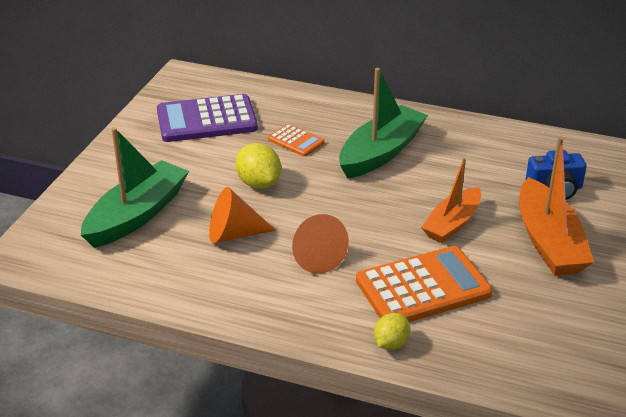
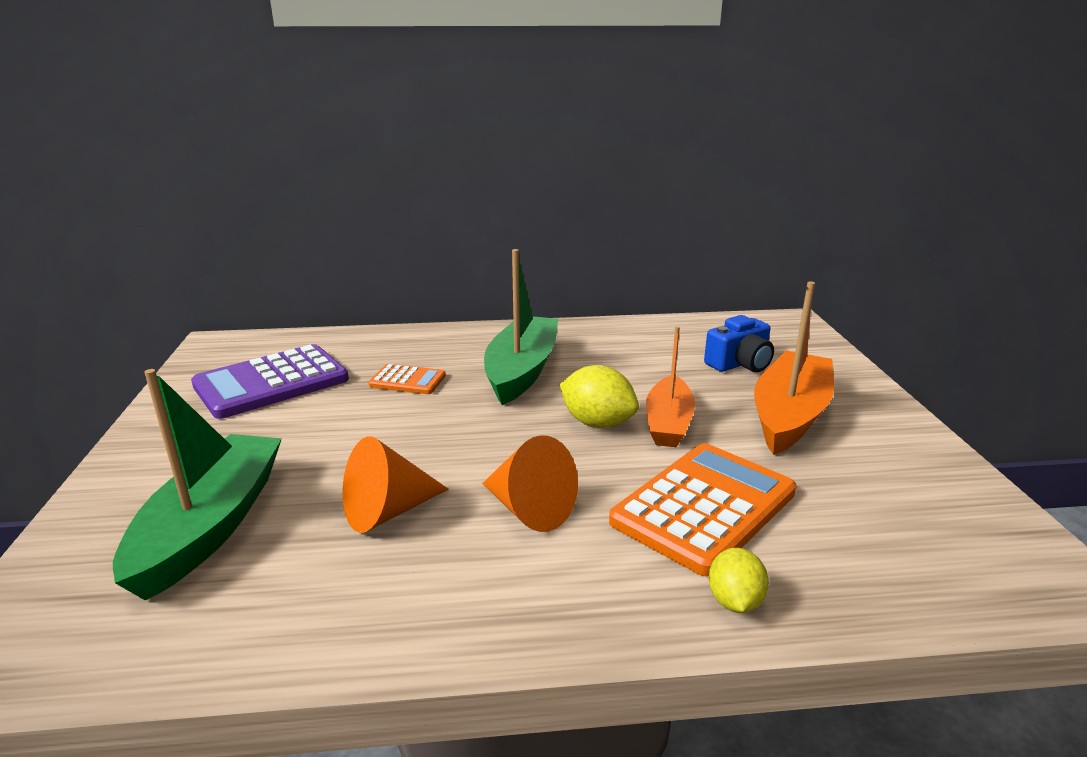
camera: 25 degrees left, 10 degrees down
(259, 183) = (387, 437): yellow lemon -> yellow lemon (597, 423)
(548, 242) = (789, 415): orange boat -> orange boat turned 120 degrees counterclockwise

